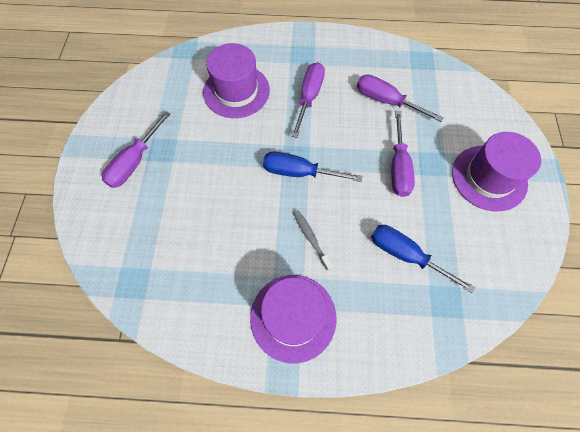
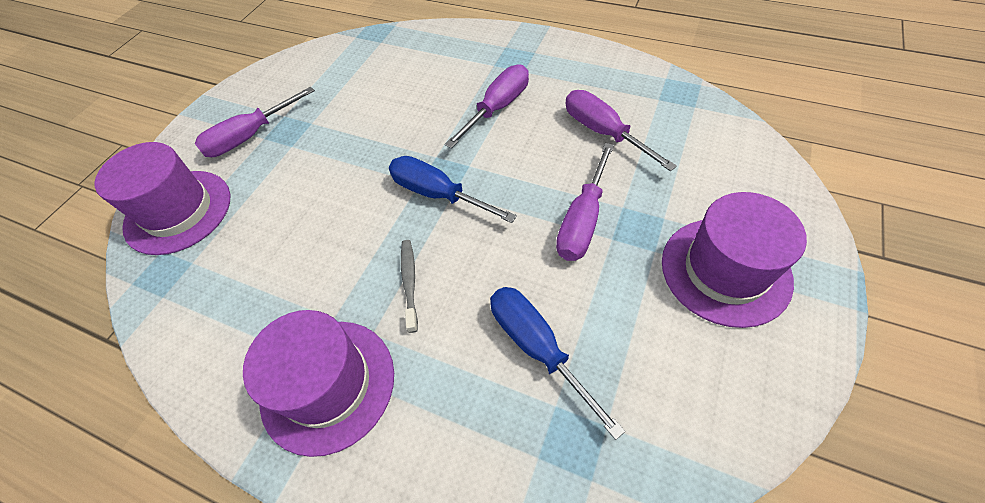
camera: 25 degrees right, 10 degrees down
(236, 91) = (410, 84): purple hat -> purple hat (178, 211)

